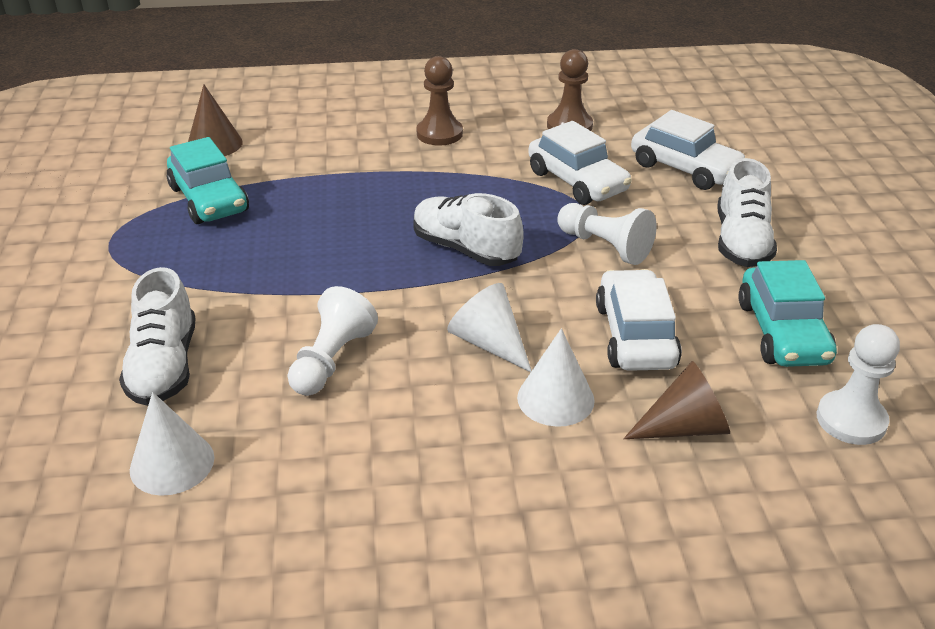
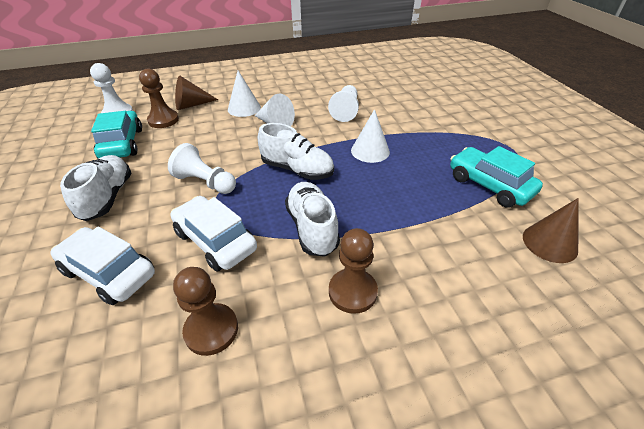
camera: 170 degrees right, 5 degrees up
(164, 366) = (415, 102): white shoe -> white shoe (312, 228)
(172, 463) = (382, 79): white cone -> white cone (370, 151)
(635, 335) = (201, 134): white car -> none
(731, 384) = (163, 120): none -> brown pawn

